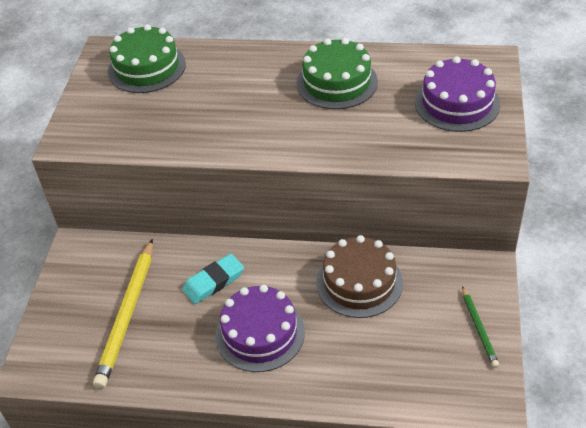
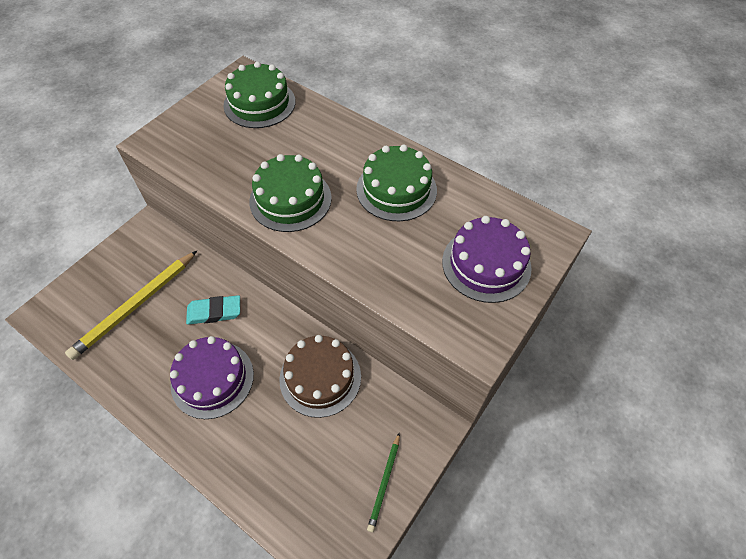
camera: 25 degrees right, 10 degrees up
(249, 129) = (290, 199): none -> green cake

